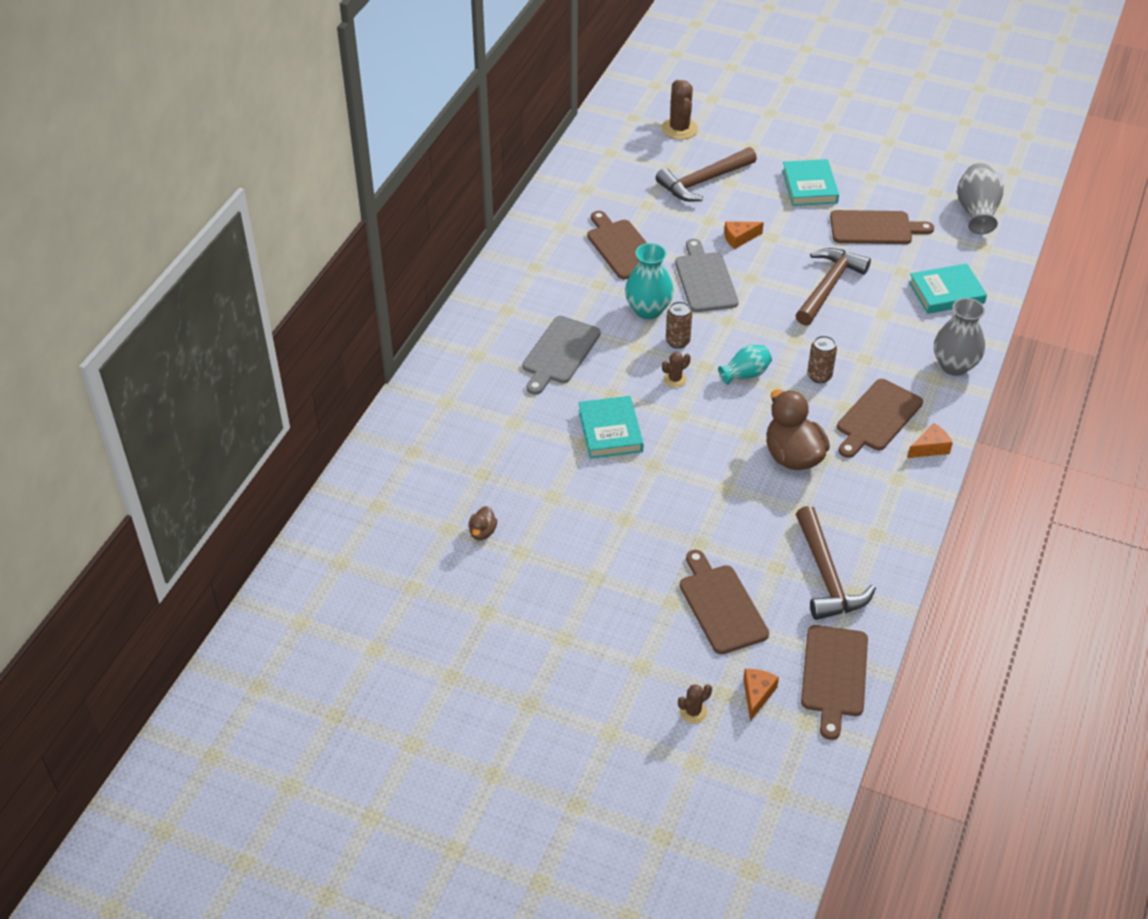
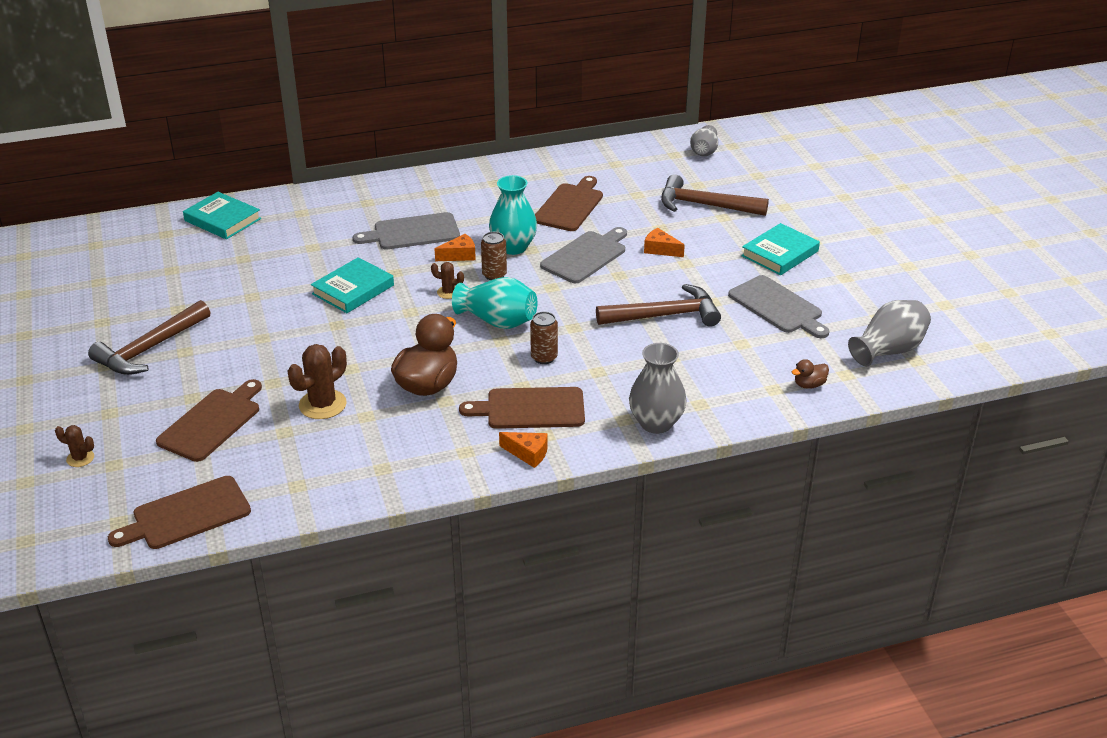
camera: 50 degrees right, 10 degrees down
(482, 532) = (182, 284): brown duck -> brown duck (809, 385)
(625, 136) = (704, 152): none -> grey vase
(679, 129) = (752, 169): brown cactus -> brown cactus (322, 404)
(745, 374) = (497, 321): turquoise vase -> turquoise vase, size x1.53
(757, 695) = (127, 483): orange cheese -> orange cheese (459, 255)
(827, 576) = (302, 462): brown hammer -> brown hammer (149, 349)
(875, 228) = (778, 307): brown cutting board -> grey cutting board
(946, 292) = (749, 379): turquoise book -> turquoise book (222, 220)

